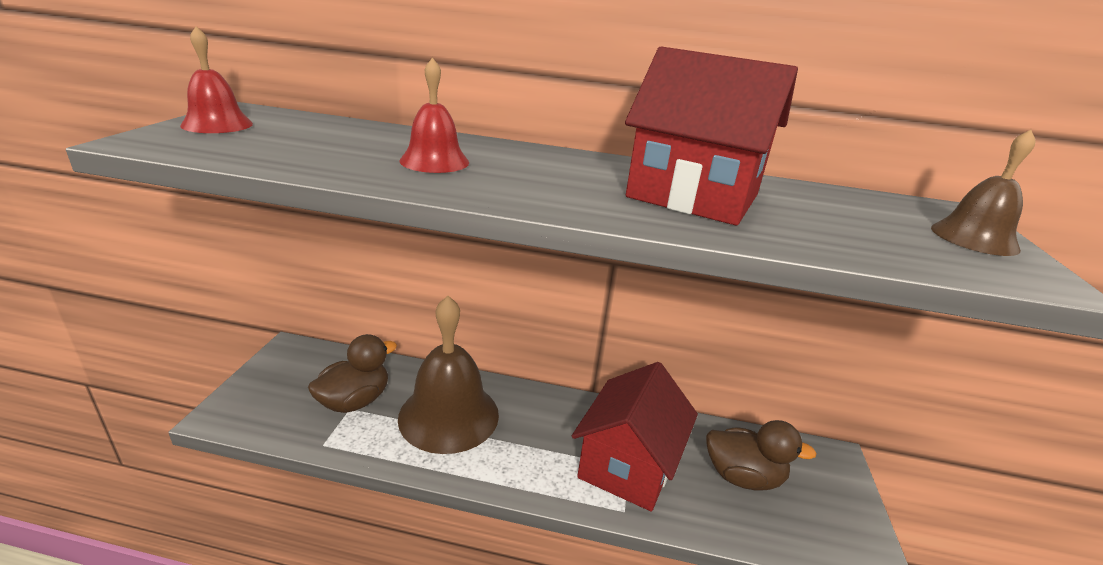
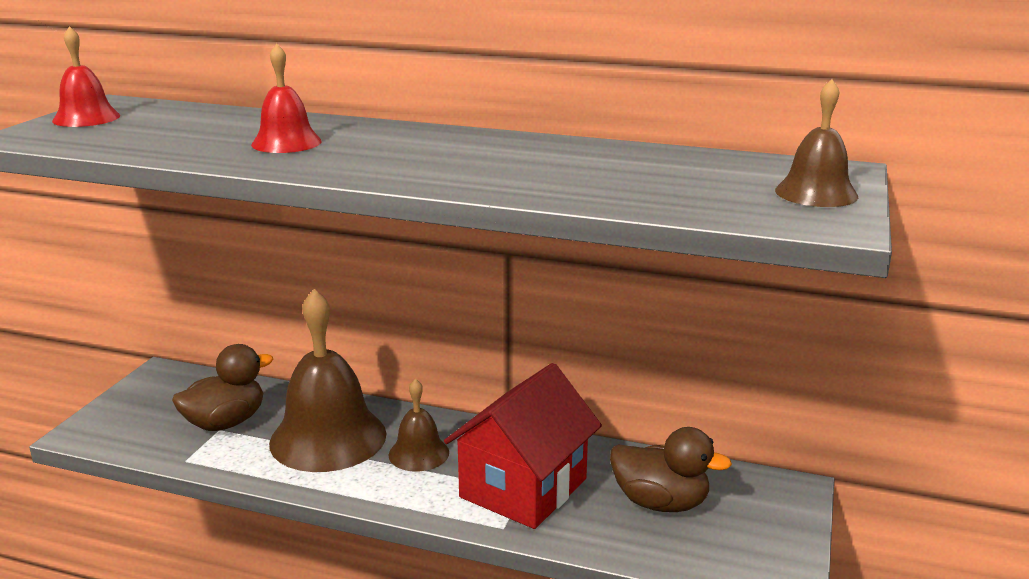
camera: 10 degrees right, 5 degrees down
(530, 430) = (419, 453): none -> brown bell
(693, 196) = (536, 164): red house -> none

